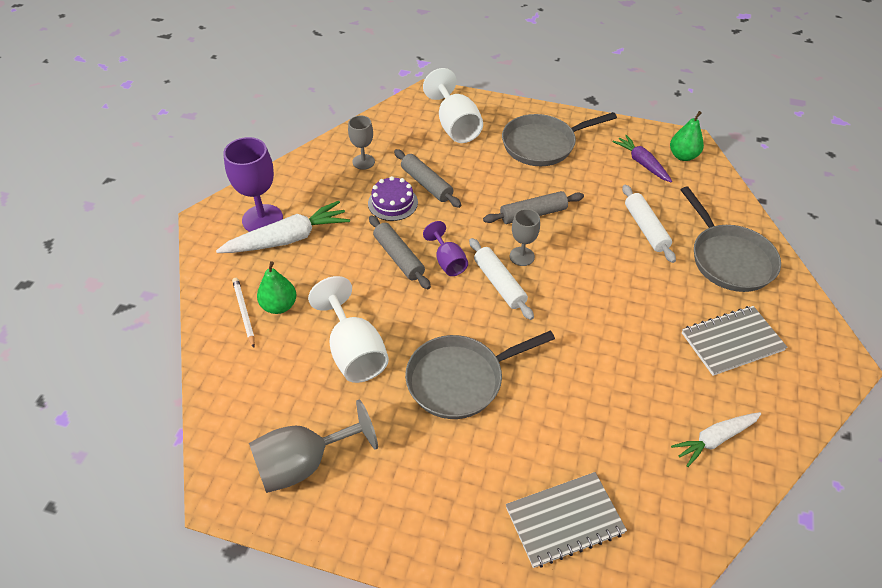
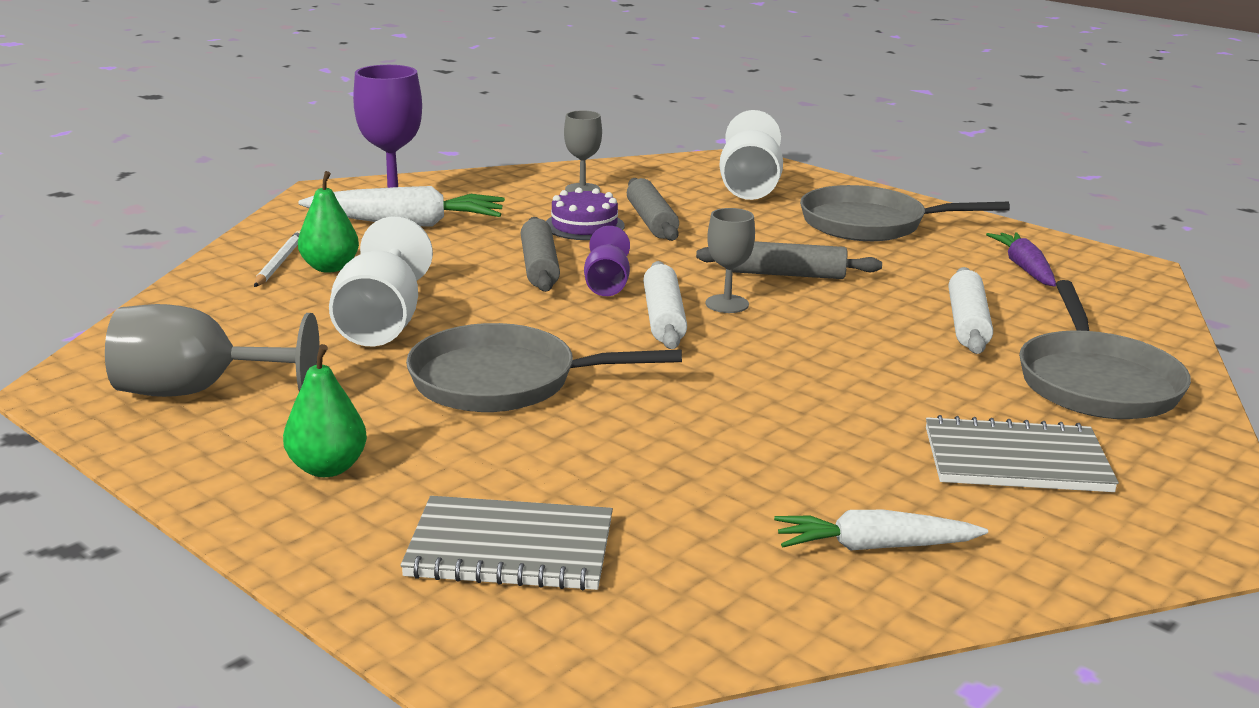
camera: 25 degrees right, 25 degrees down
(683, 156) = (1107, 276): green pear -> green pear (327, 468)

